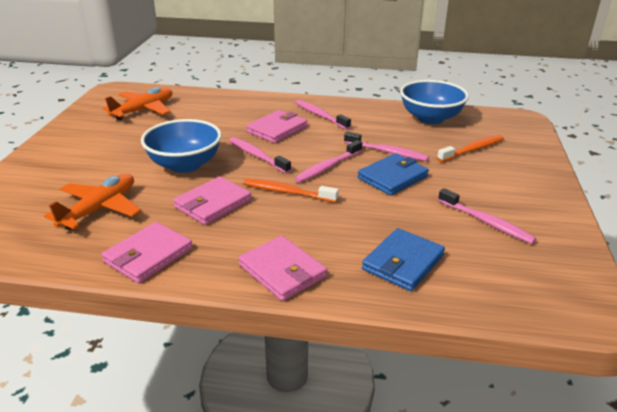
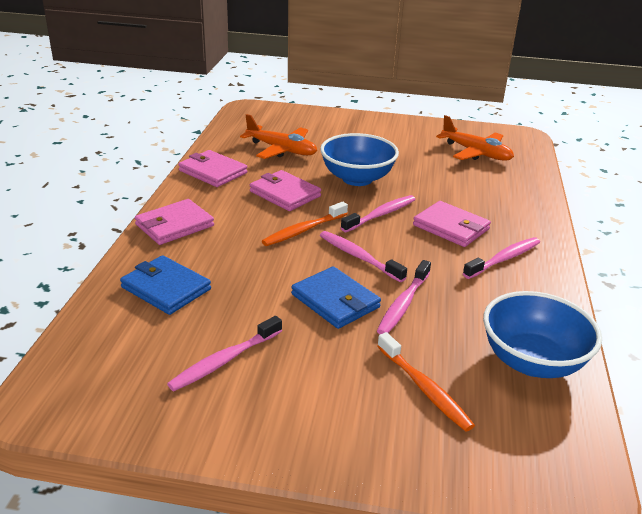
camera: 90 degrees right, 0 degrees up
(287, 192) = (303, 230): orange toothbrush -> orange toothbrush turned 150 degrees counterclockwise

